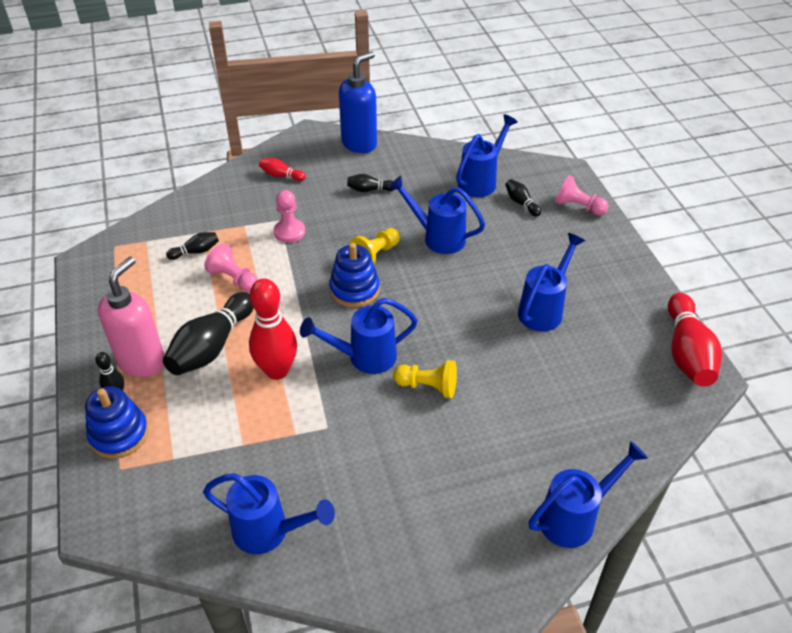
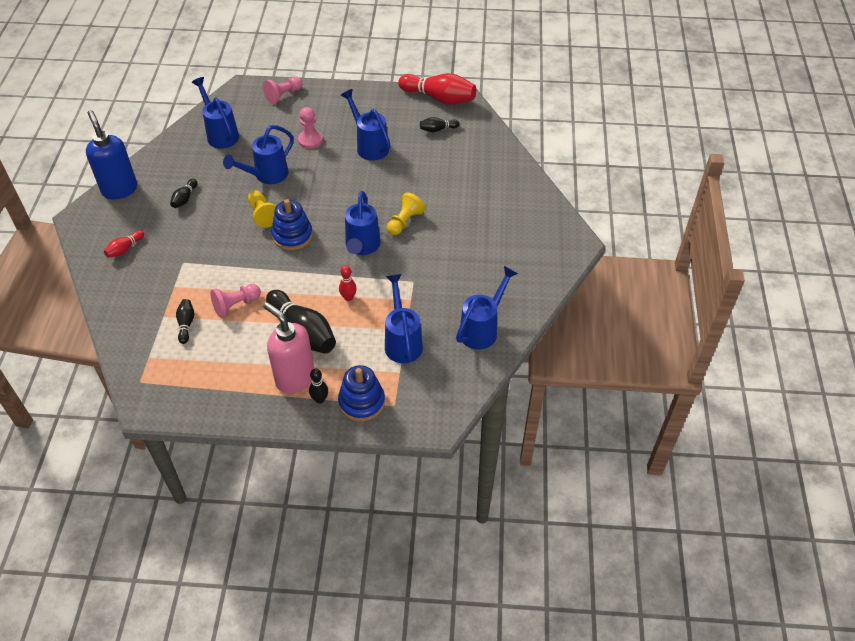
camera: 70 degrees left, 5 degrees up
(277, 370) = (348, 297): red bowling pin -> red bowling pin, size x0.48
(289, 232) = (202, 259): pink pawn -> pink pawn (310, 140)
(521, 203) = (260, 121): black bowling pin -> black bowling pin (437, 129)
(575, 517) = (530, 187): blue watering can -> blue watering can (402, 341)

